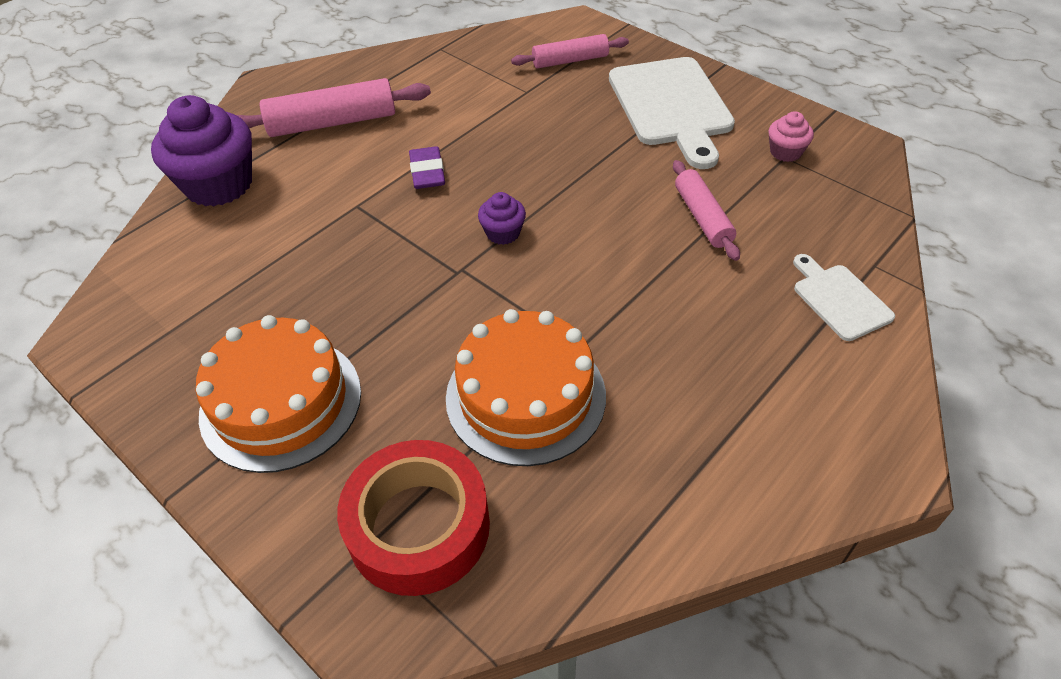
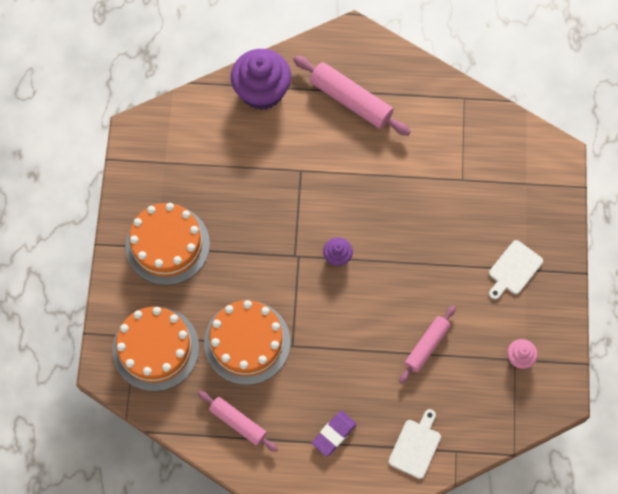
camera: 50 degrees right, 20 degrees up
(418, 526) = (156, 348): red tape -> orange cake
(427, 172) = (351, 183): purple eraser -> purple eraser (334, 434)
(570, 60) = (513, 181): pink rolling pin -> pink rolling pin (238, 422)
(671, 106) = (513, 269): white cutting board -> white cutting board, size x0.53

